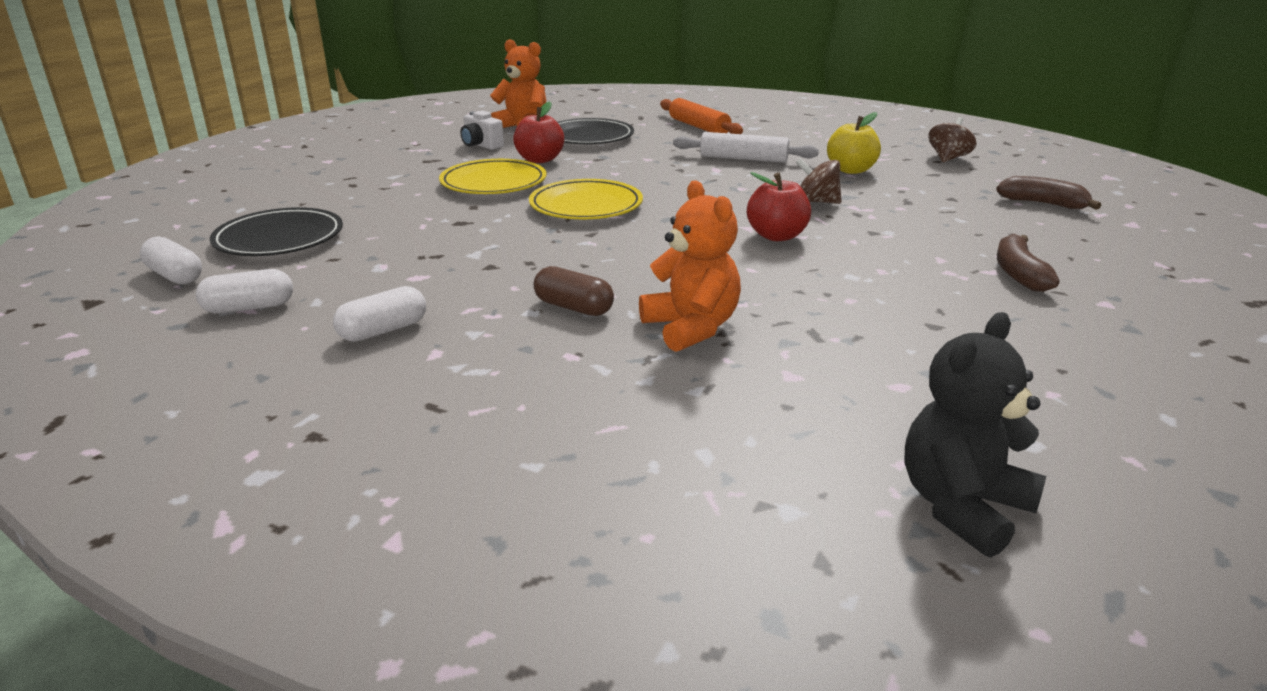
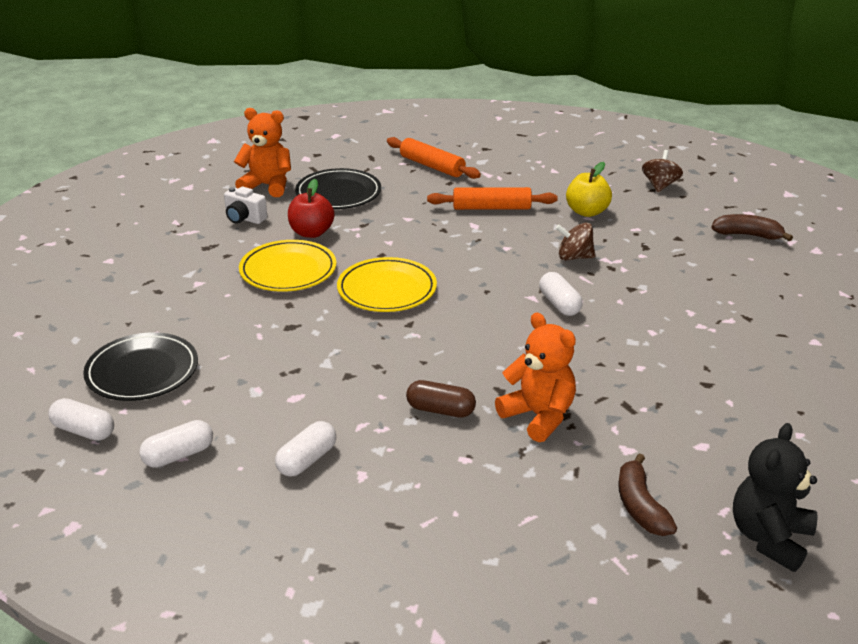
camera: 15 degrees left, 5 degrees up
(743, 159) = (491, 208): white rolling pin -> orange rolling pin
(777, 236) = (559, 304): red apple -> white capsule
(1019, 274) = (750, 320): brown banana -> brown banana (640, 506)

